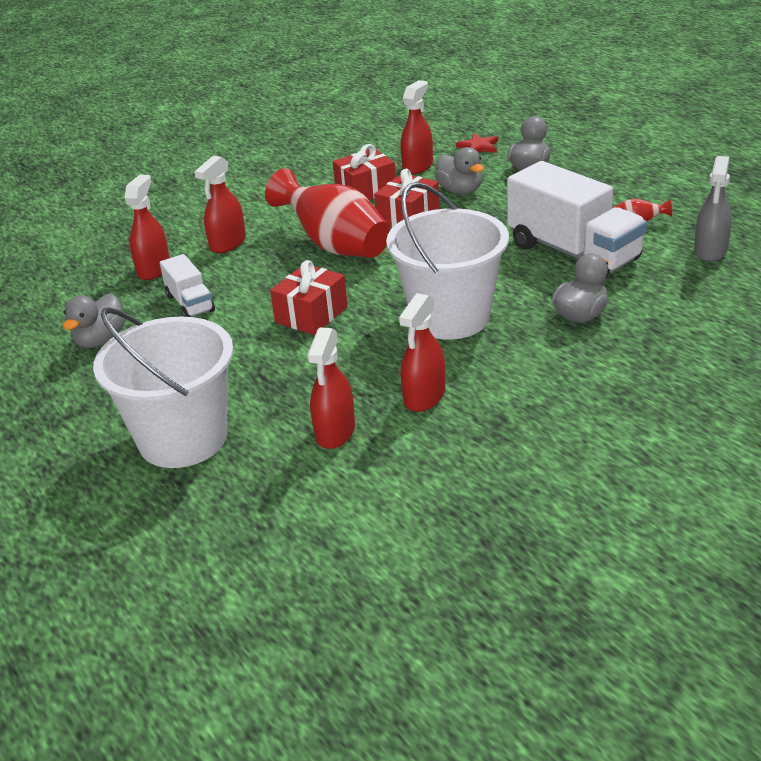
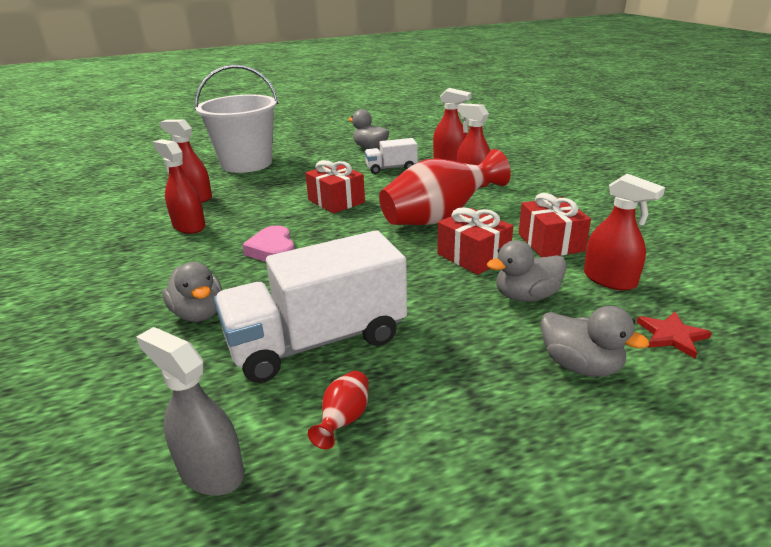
camera: 105 degrees right, 5 degrees down
(450, 317) = (272, 250): white bucket -> pink heart

